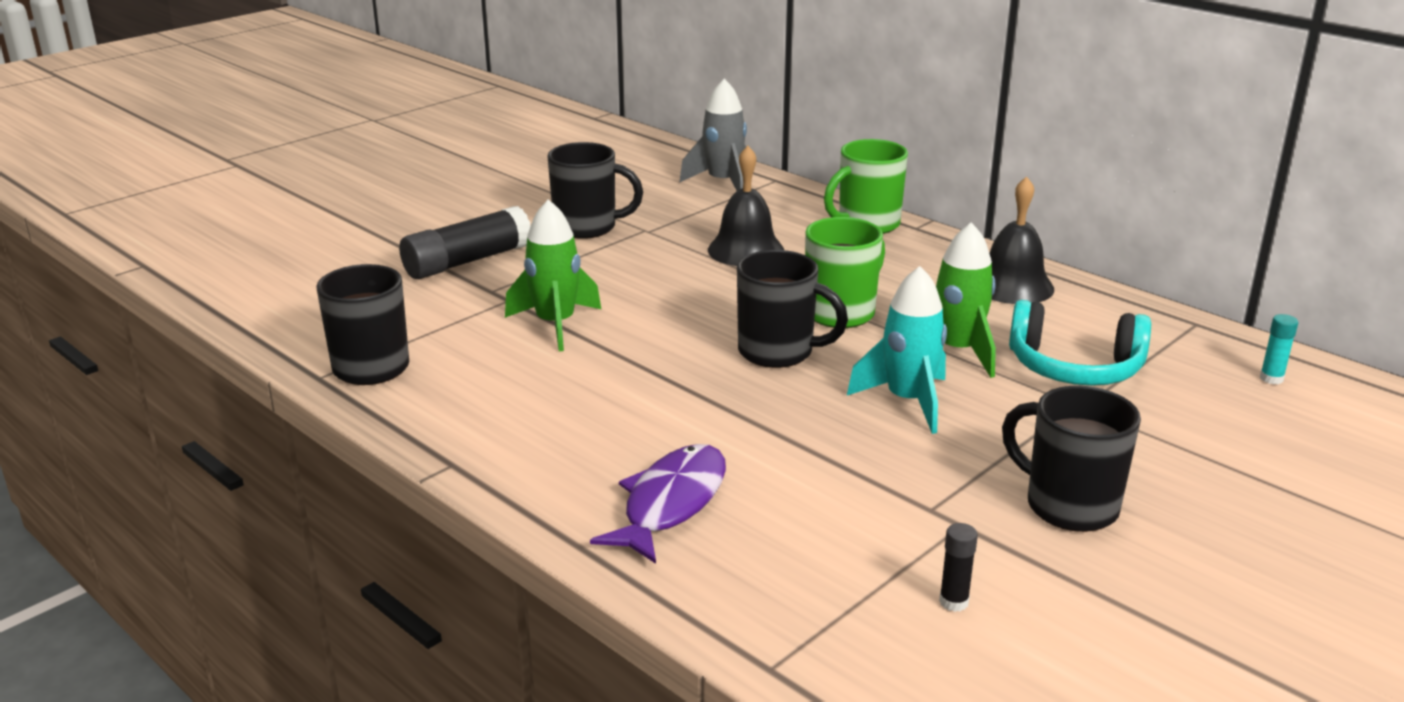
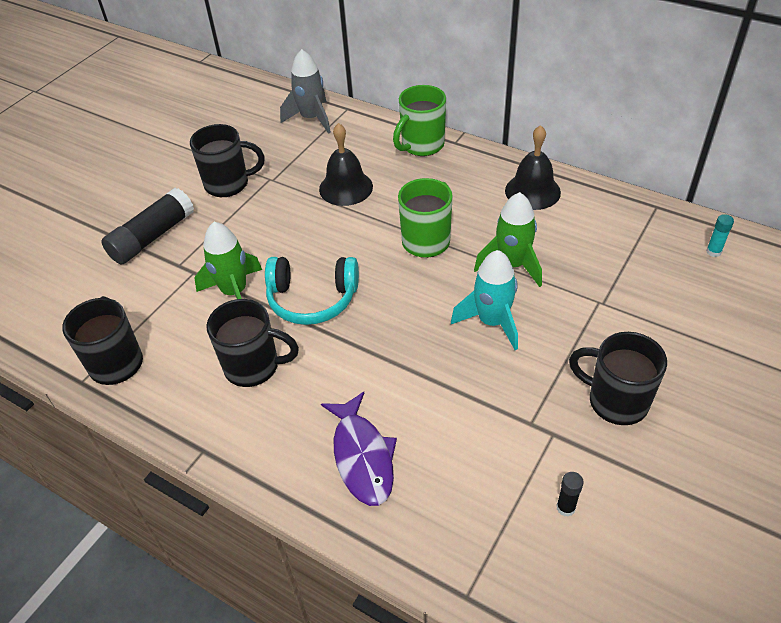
camera: 10 degrees left, 20 degrees up
(670, 503) = (362, 456): purple fish -> purple fish turned 150 degrees clockwise
(778, 352) = (395, 290): black mug -> black mug (254, 367)
(1074, 367) = (590, 266): turquoise headphones -> turquoise headphones (312, 299)

